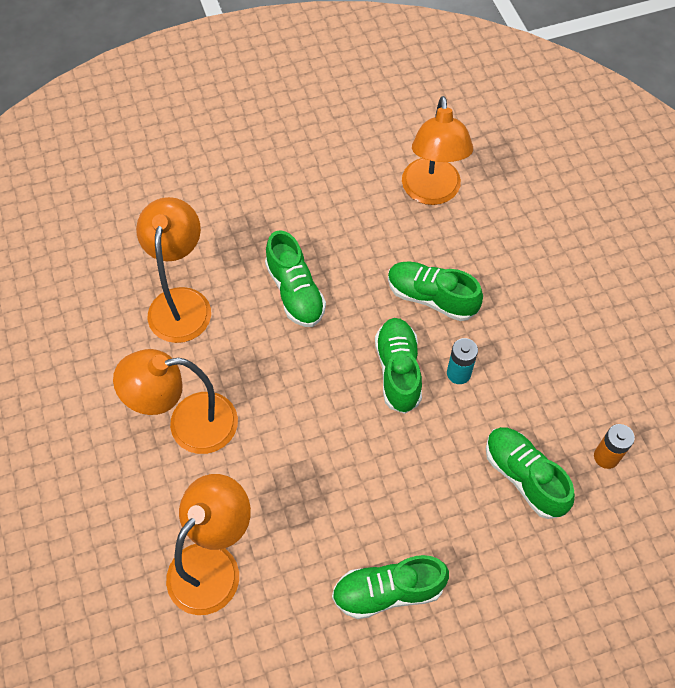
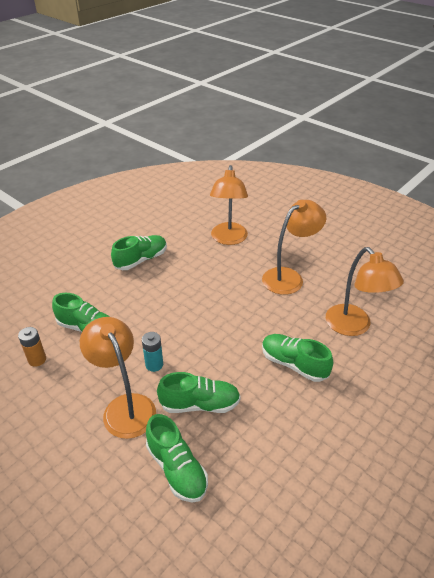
camera: 150 degrees right, 20 degrees down
(398, 371) = (194, 349): green shoe -> green shoe (176, 468)
(431, 192) = (253, 496): orange lamp -> orange lamp (125, 407)

